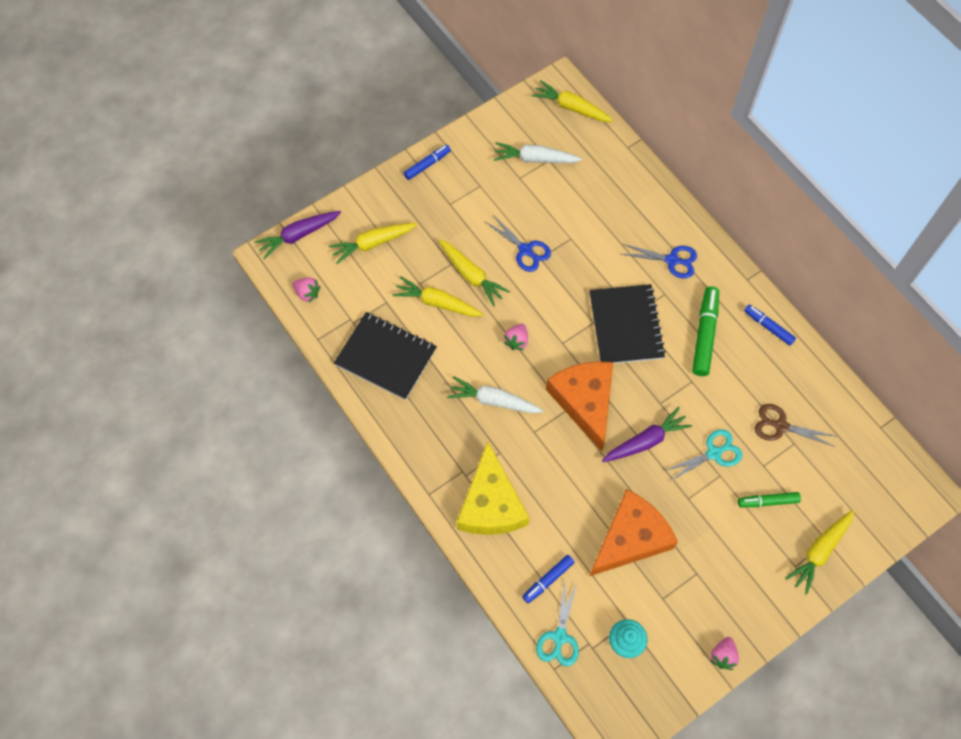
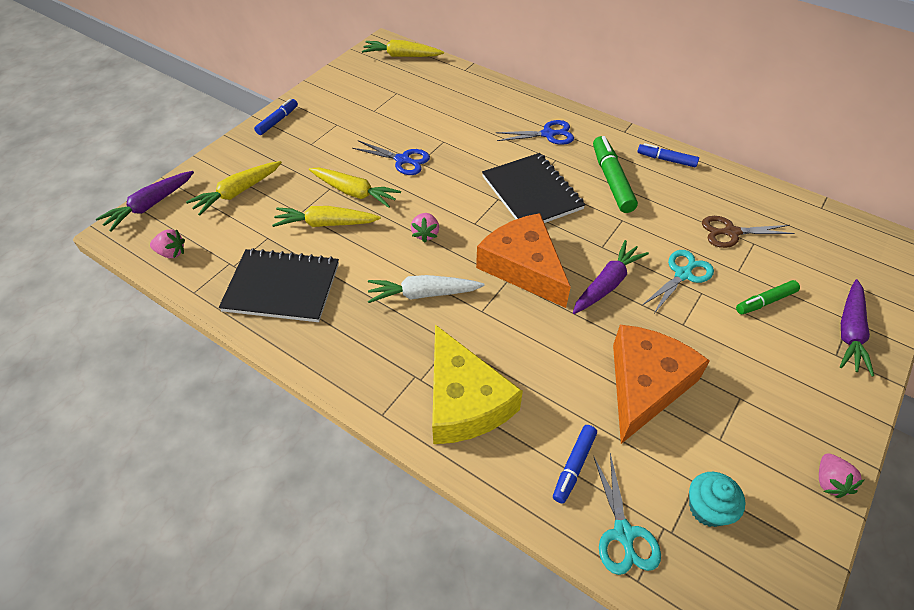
camera: 20 degrees left, 15 degrees down
(535, 159) = (383, 95): white carrot -> none
(819, 552) = (849, 332): yellow carrot -> purple carrot

